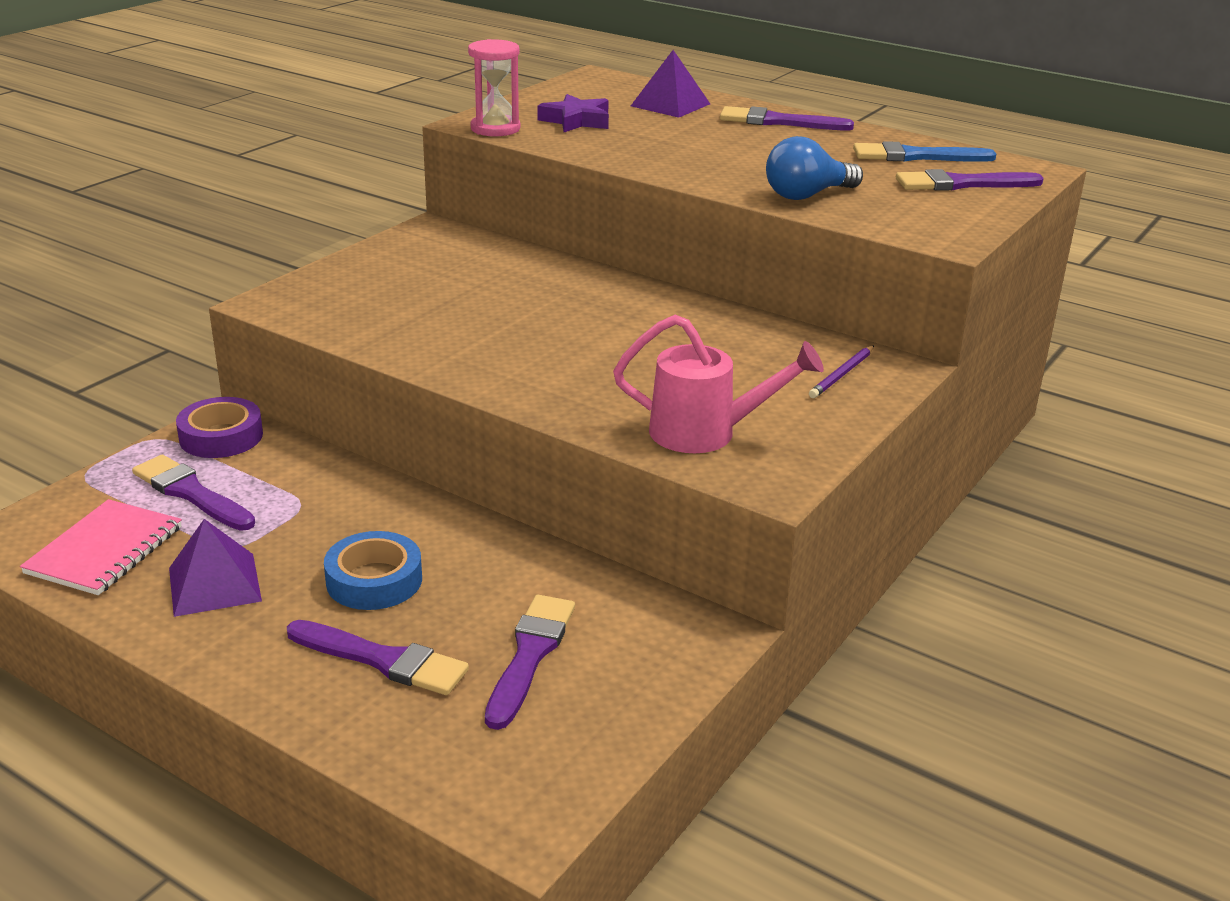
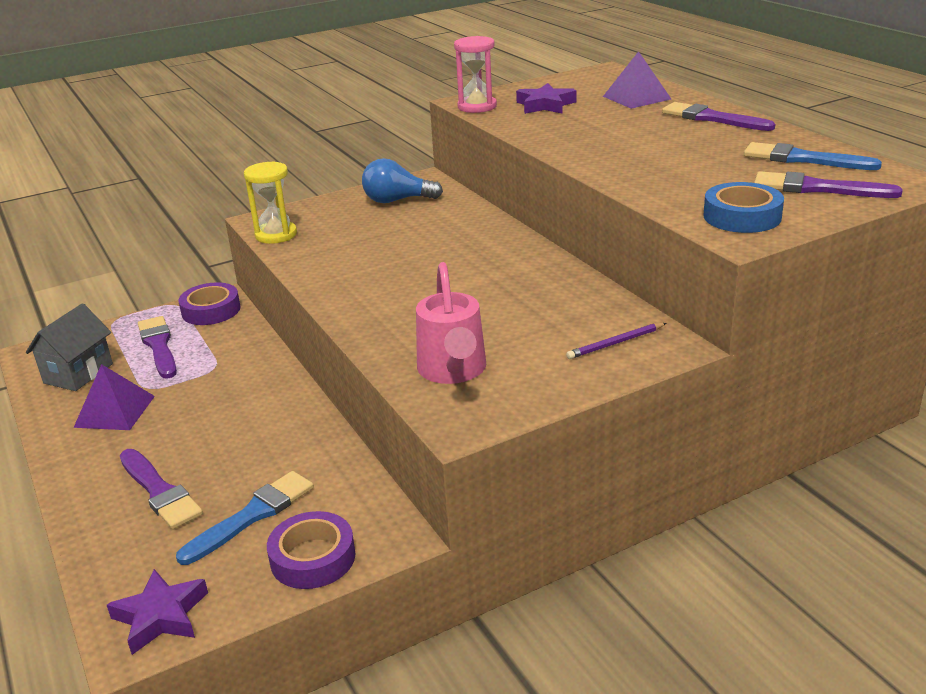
camera: 30 degrees right, 0 degrees up
(105, 550) = (78, 373): pink notebook -> grey house
(311, 318) = (276, 235): none -> yellow hourglass
(374, 580) = (207, 433): blue tape -> blue tape (742, 216)
(530, 655) = (252, 515): purple brush -> blue brush
(531, 788) = (161, 616): none -> purple star
(647, 679) = (313, 558): none -> purple tape
(705, 433) = (453, 371): pink watering can -> pink watering can turned 45 degrees clockwise
(807, 195) = (659, 183): blue light bulb -> blue light bulb (397, 200)

